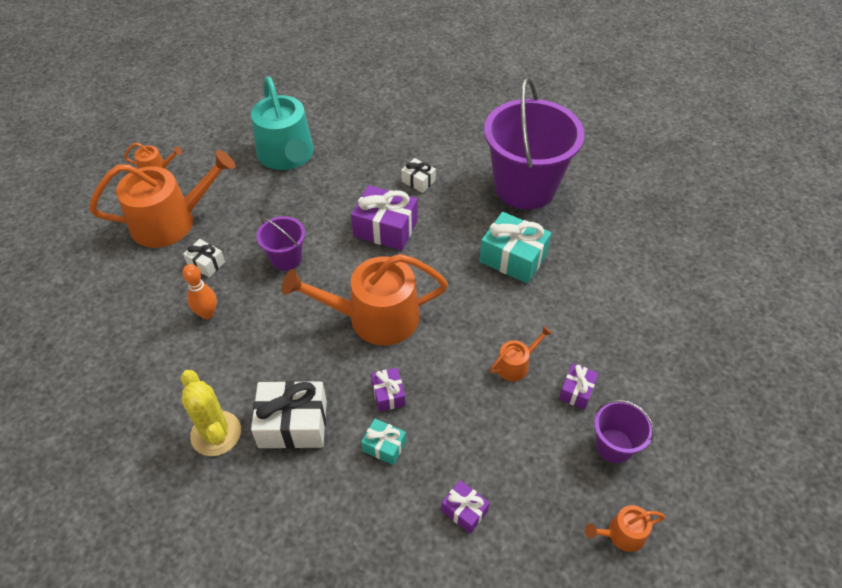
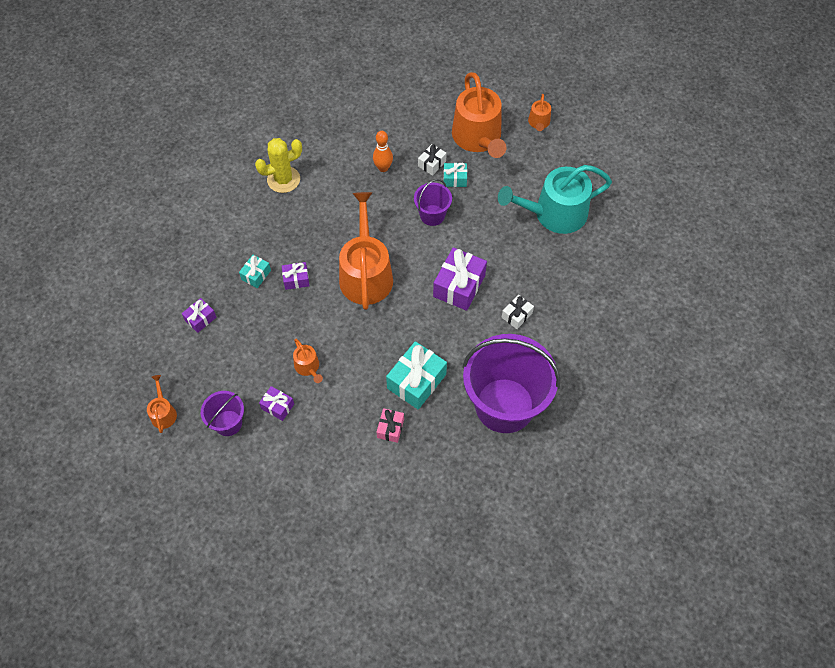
camera: 95 degrees right, 10 degrees up
(232, 240) = (455, 179): none -> turquoise gift
(293, 424) = (283, 222): white gift -> none
(575, 276) = (390, 428): none -> pink gift

